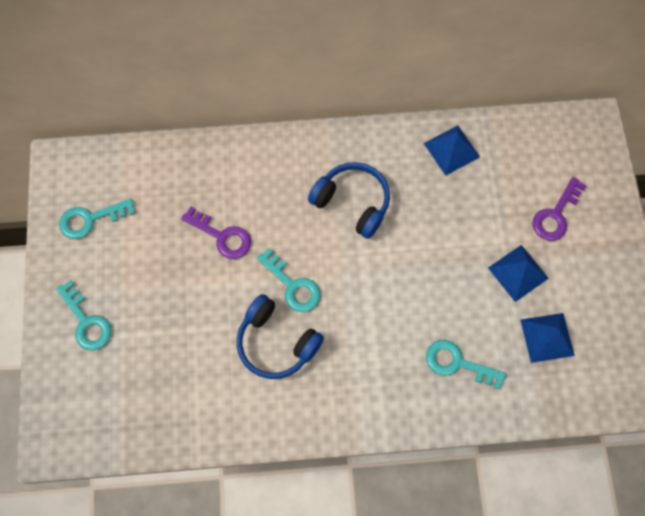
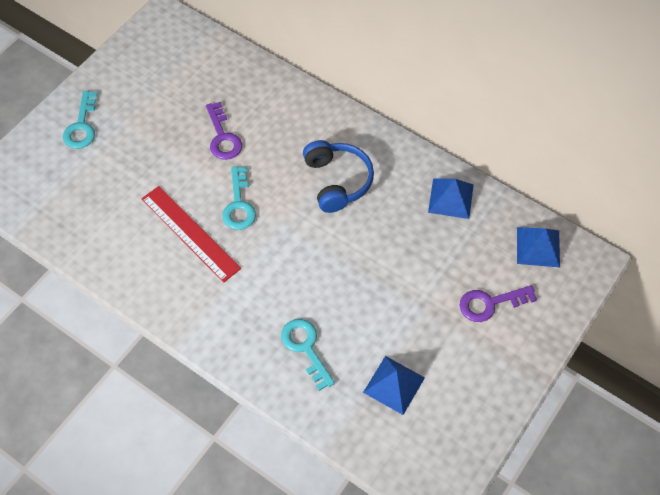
camera: 40 degrees right, 10 degrees down
(90, 219) = (147, 65): turquoise key -> none
(276, 343) = (190, 233): blue headphones -> red ruler
(518, 273) = (417, 322): blue pyramid -> blue pyramid (538, 246)

